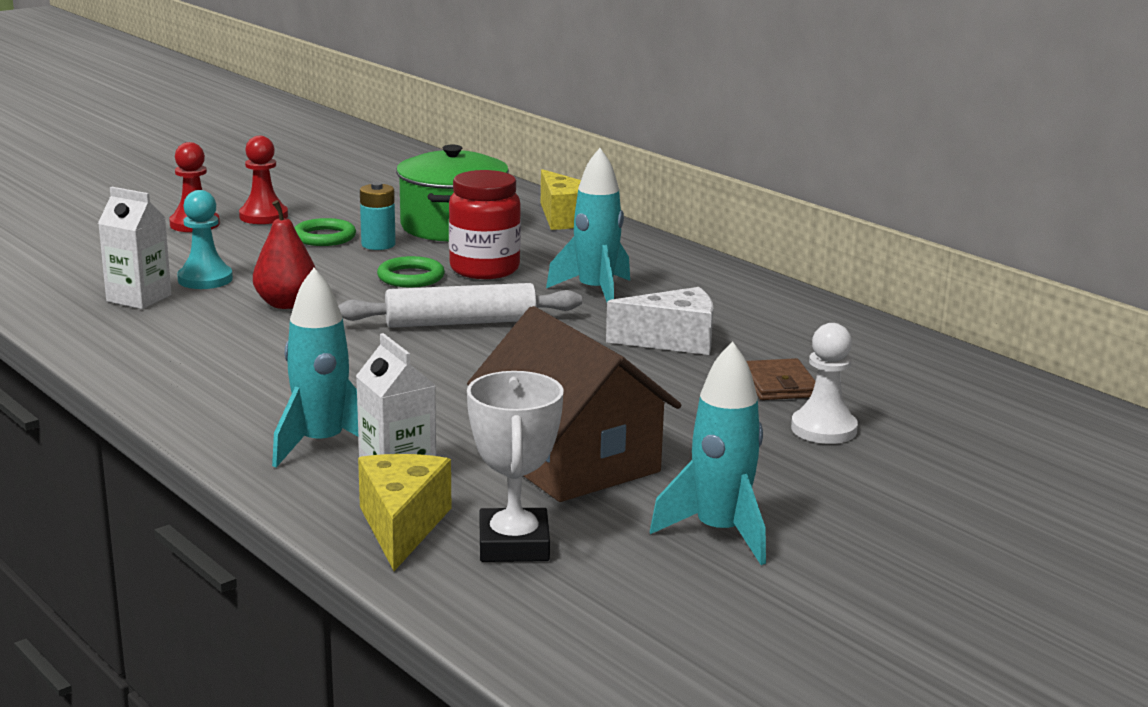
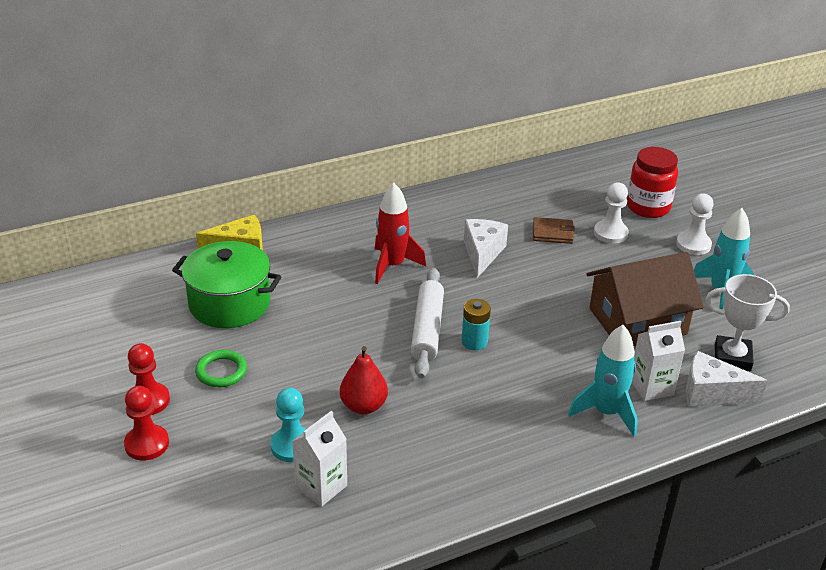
camera: 75 degrees left, 15 degrees up
(378, 245) = (253, 346): turquoise battery -> turquoise battery (474, 342)
(402, 526) = (711, 393): yellow cheese -> white cheese
(411, 277) = (332, 339): green ring -> none
(484, 269) = (330, 303): red jar -> red jar (648, 207)
(595, 292) = (392, 266): turquoise rocket -> red rocket
(859, 504) = (693, 244): none -> white pawn

